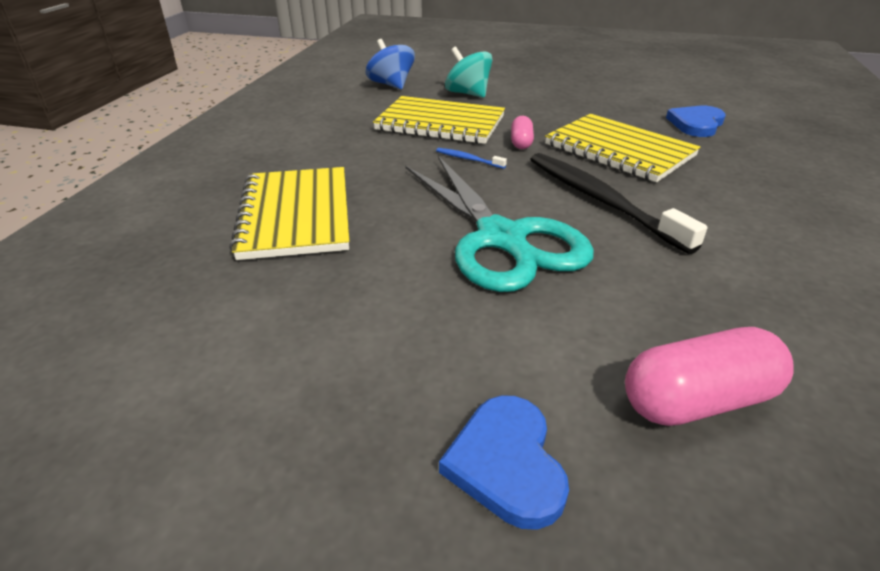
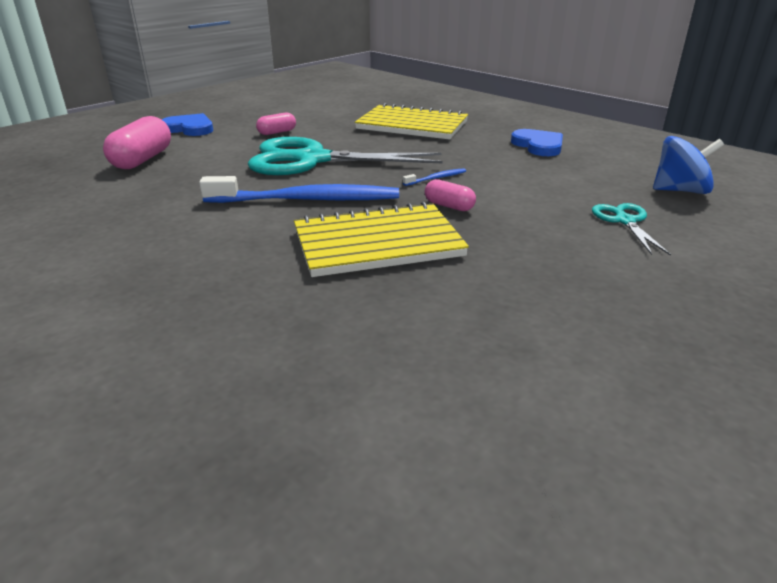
camera: 120 degrees right, 5 degrees down
(424, 320) = (277, 132): none -> pink capsule
(440, 123) = (531, 187): yellow notebook -> none
(468, 94) = (624, 221): turquoise spinning top -> turquoise scissors
(600, 200) = (307, 200): black toothbrush -> blue toothbrush
(696, 124) = (388, 333): blue heart -> blue heart (538, 145)

